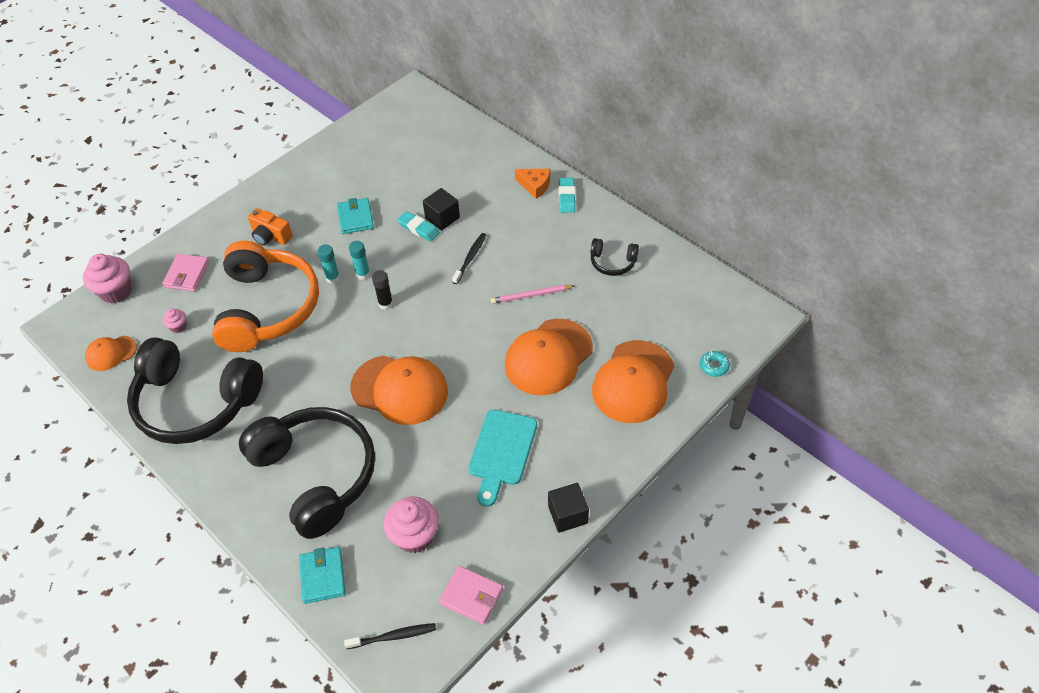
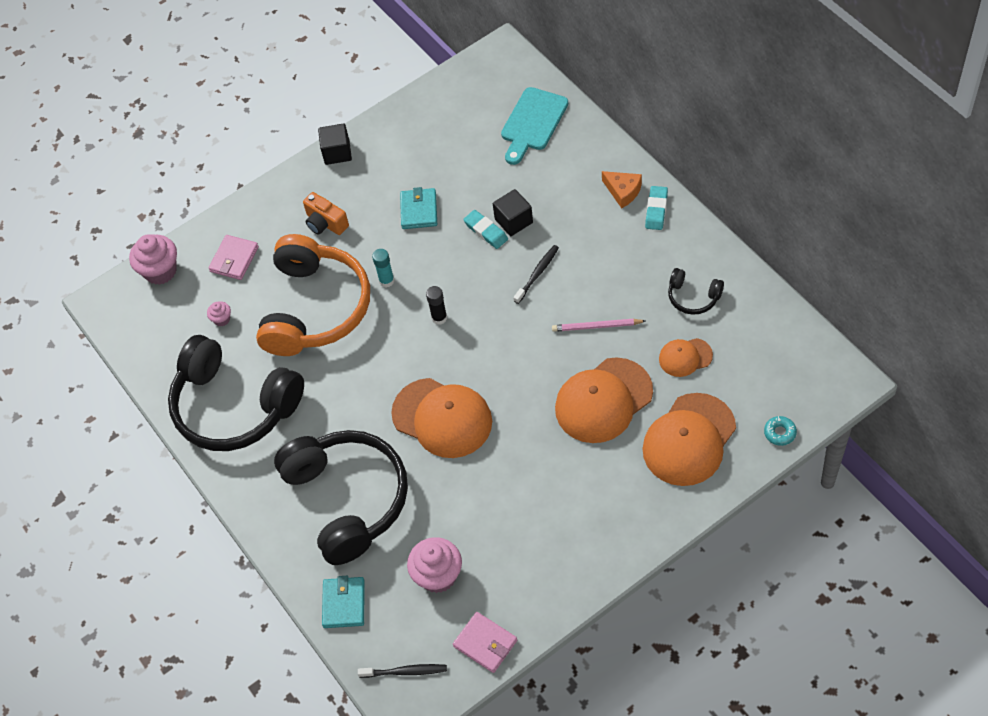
camera: 15 degrees right, 5 degrees up
(111, 353) = (152, 341): orange cap -> orange cap (685, 357)
(363, 274) = (419, 280): turquoise glue stick -> none
(501, 452) = (537, 499): turquoise cutting board -> turquoise cutting board (533, 123)
(567, 514) = (594, 574): black cube -> black cube (337, 152)

